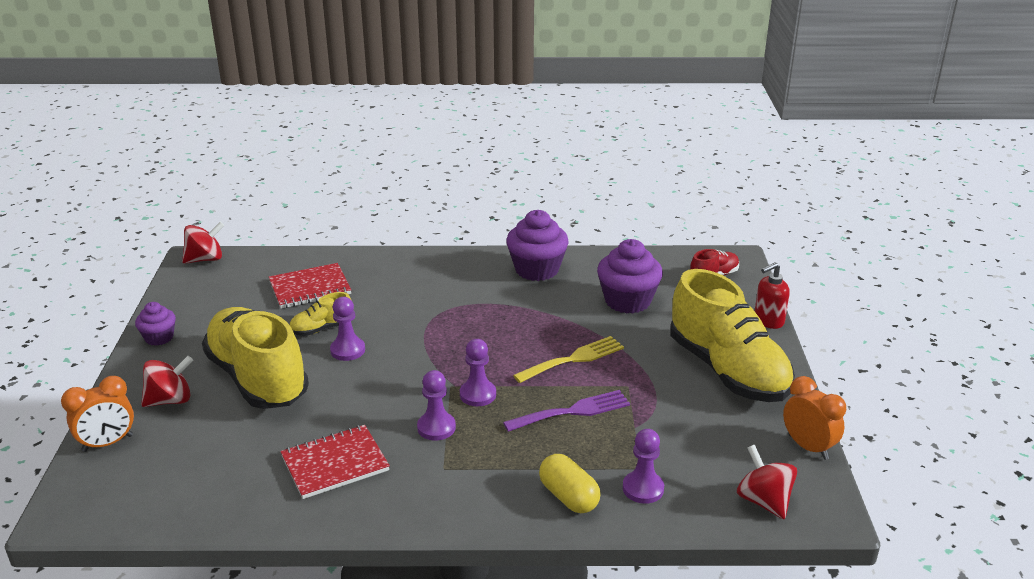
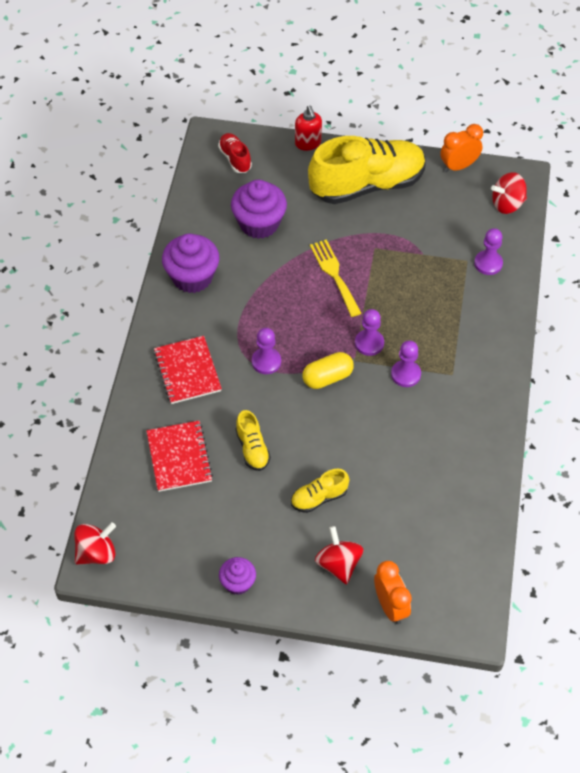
camera: 80 degrees left, 25 degrees up
(205, 259) = (97, 553): red spinning top -> red spinning top turned 75 degrees clockwise
(258, 378) = (319, 497): yellow shoe -> yellow shoe, size x0.44
(335, 464) = (438, 442): red notebook -> red notebook (187, 371)
(347, 350) = (290, 429): purple pawn -> purple pawn (266, 362)
(568, 497) = (491, 305): yellow capsule -> yellow capsule (327, 377)
(573, 411) = (400, 287): purple fork -> none

